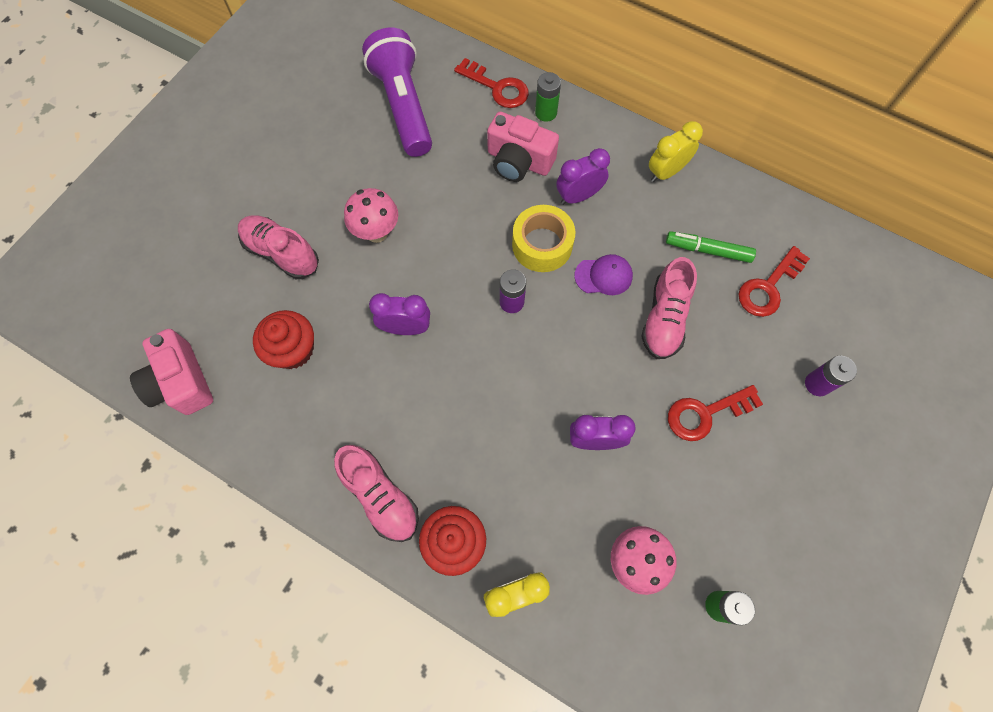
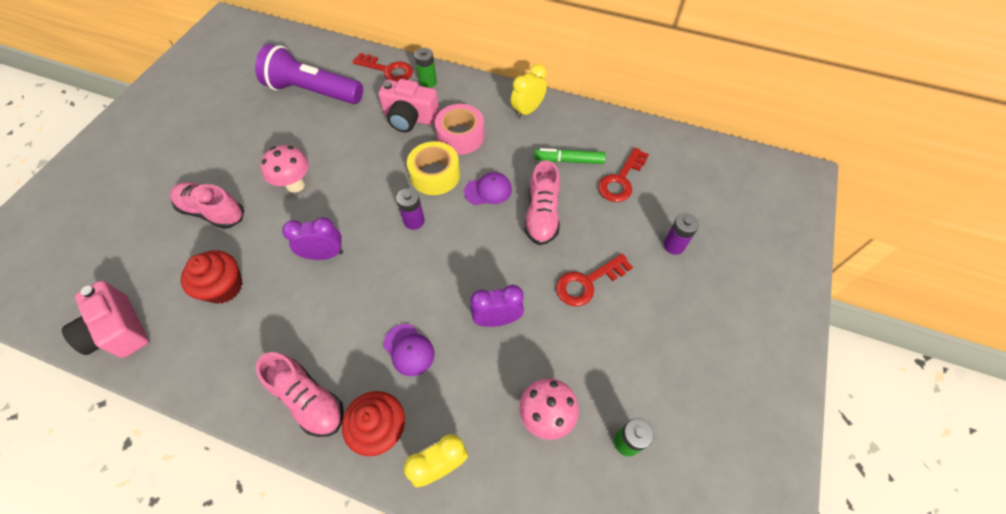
camera: 10 degrees left, 10 degrees down
(403, 106) = (313, 92): purple flashlight -> purple flashlight turned 45 degrees counterclockwise
(492, 459) = (409, 350): none -> purple cap
(578, 196) = (460, 136): purple clock -> pink tape

